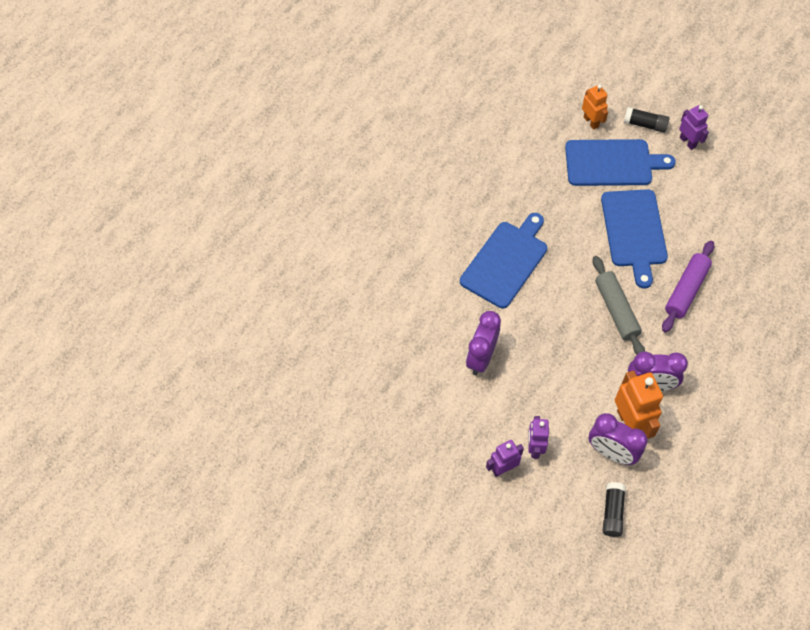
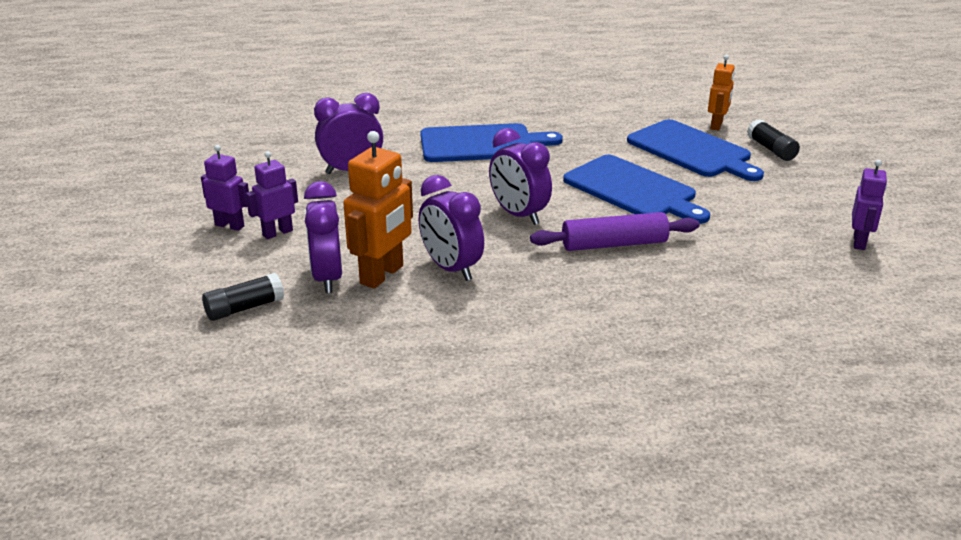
camera: 50 degrees right, 30 degrees down
(616, 310) = (519, 215): grey rolling pin -> purple clock
(634, 232) = (633, 190): blue cutting board -> blue cutting board turned 90 degrees counterclockwise
(688, 142) = (801, 177): purple robot -> purple robot (859, 242)

